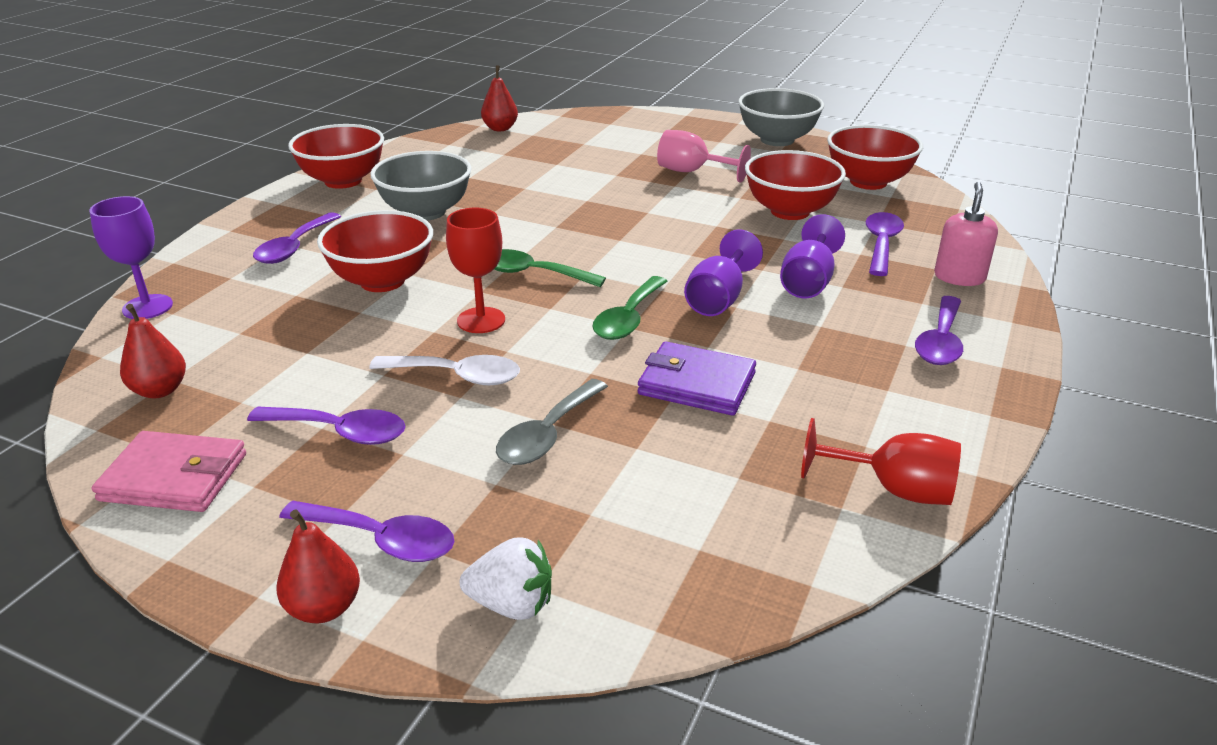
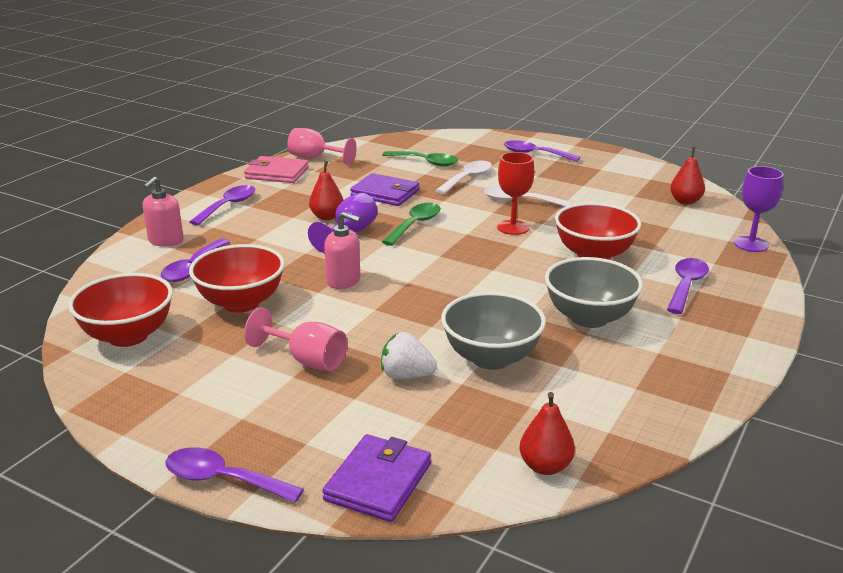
camera: 175 degrees left, 5 degrees down
(174, 477) = (640, 172): pink wallet -> pink wallet (277, 173)
(324, 608) = (548, 142): red pear -> red pear (327, 217)
(340, 432) = (572, 183): purple spoon -> purple spoon (223, 479)
(343, 181) = (703, 365): red bowl -> none
(512, 604) = (479, 140): white strawberry -> white strawberry (406, 375)
(532, 273) = (481, 256): green spoon -> green spoon (426, 162)
(547, 434) = (467, 178): grey spoon -> white spoon
(609, 120) = (378, 482): none -> purple wallet
(694, 237) = (344, 281): none -> pink soap dispenser
(777, 140) = (164, 416): grey bowl -> grey bowl (491, 358)
(808, 282) = (278, 242): purple goblet -> none
(893, 489) = (315, 158): red goblet -> pink goblet

